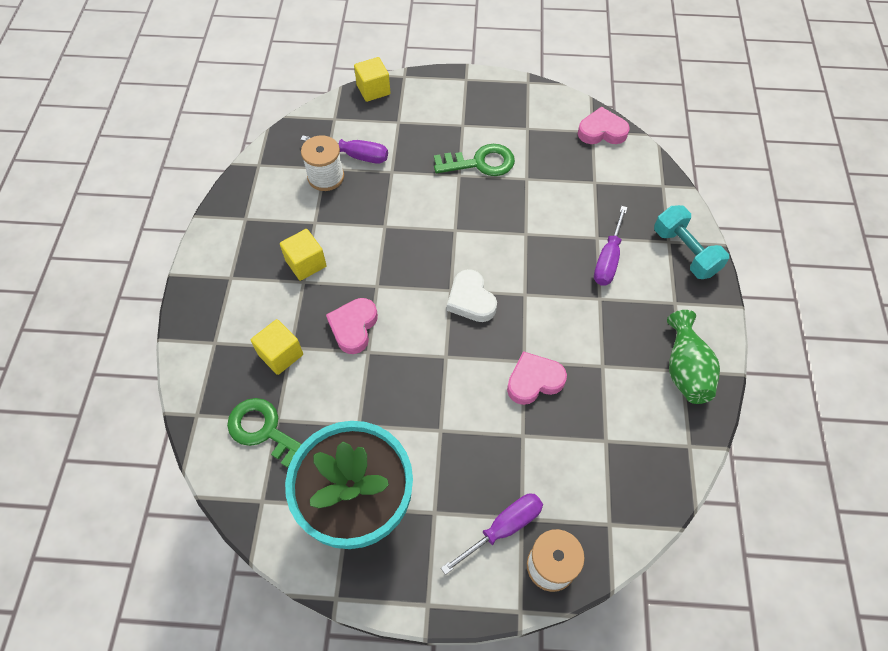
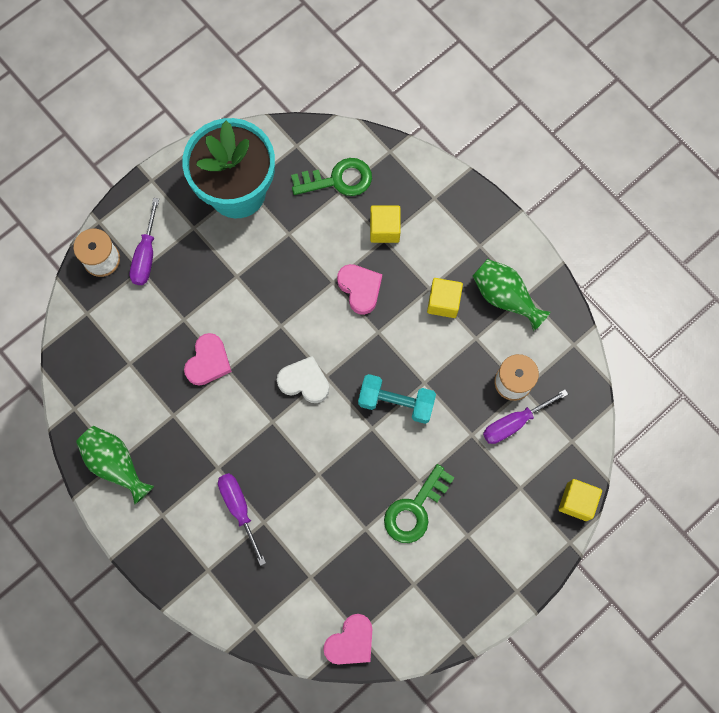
camera: 135 degrees right, 15 degrees up
(261, 229) = (505, 297): none -> green vase
(685, 252) = (188, 571): turquoise dumbbell -> turquoise dumbbell (396, 402)

